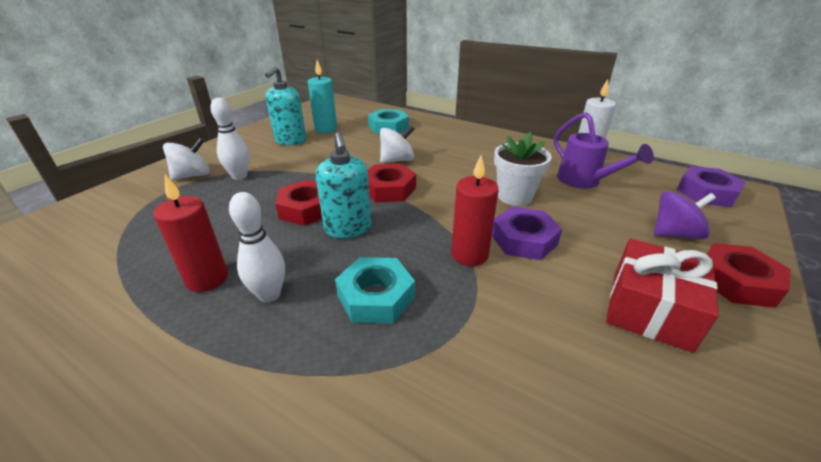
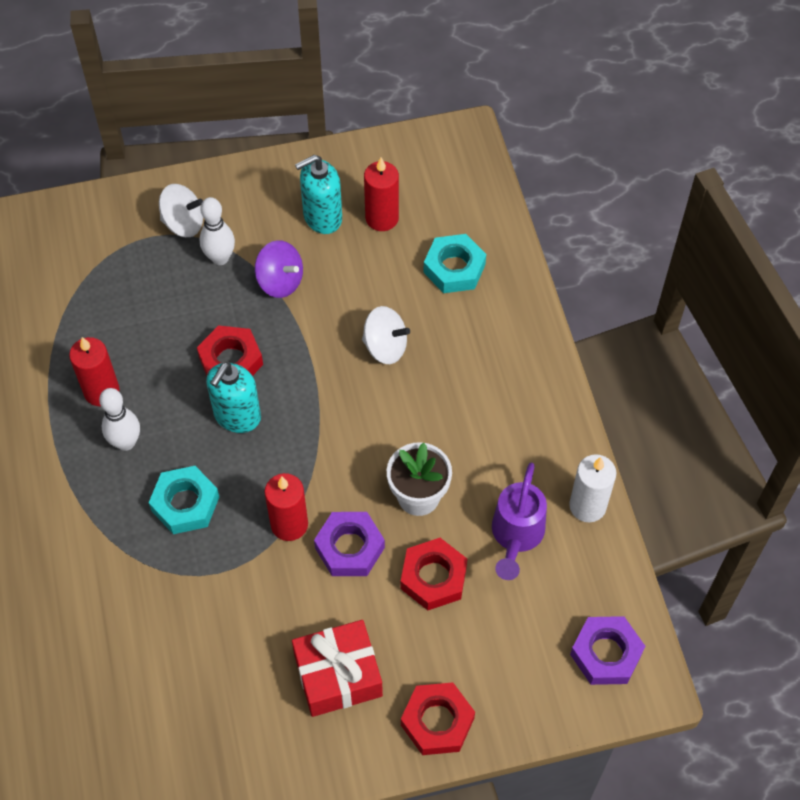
camera: 45 degrees right, 25 degrees up
(326, 129) = (382, 218): turquoise candle -> red candle
(388, 189) = (324, 389): red nut -> red nut (433, 577)
(674, 234) = (478, 653): purple spinning top -> purple spinning top (280, 281)

